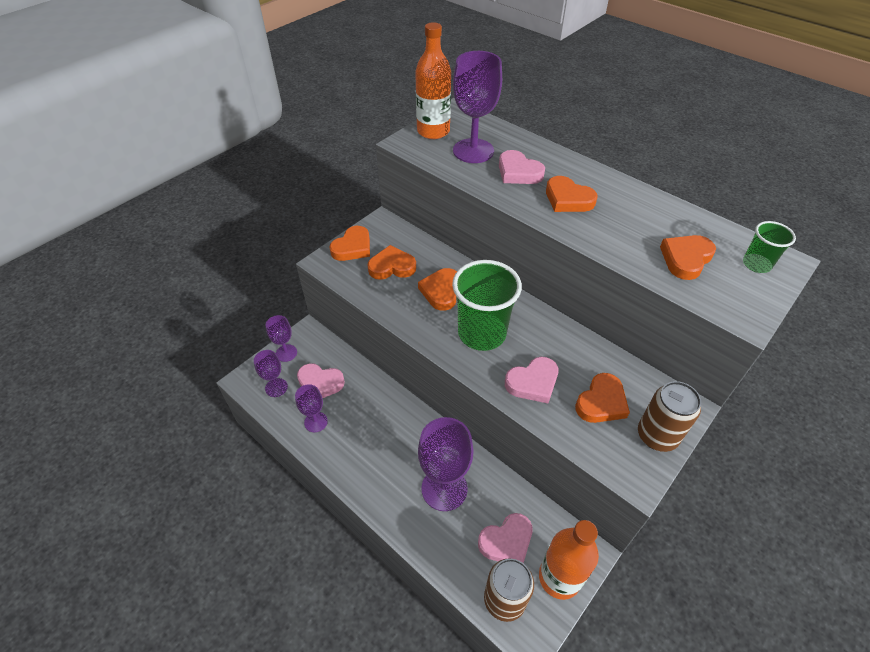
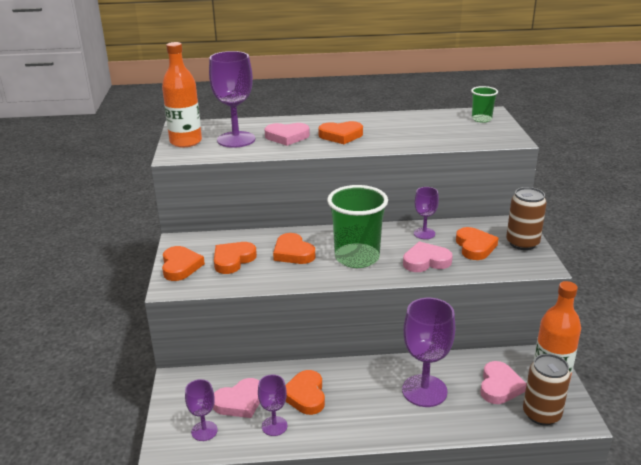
camera: 45 degrees left, 20 degrees down
(286, 353) = (177, 404): purple goblet -> purple goblet (424, 233)
(533, 382) = (426, 261): pink heart -> pink heart turned 120 degrees counterclockwise
(685, 259) = (447, 132): orange heart -> orange heart (305, 395)

